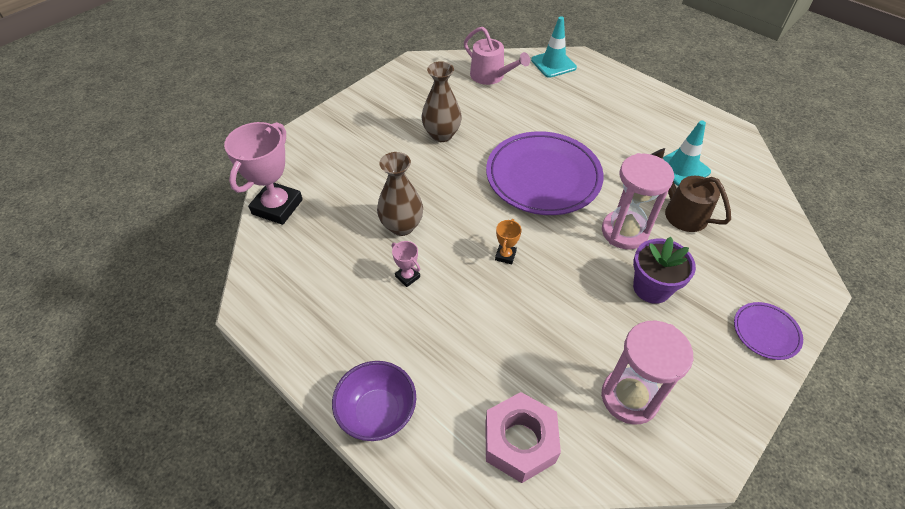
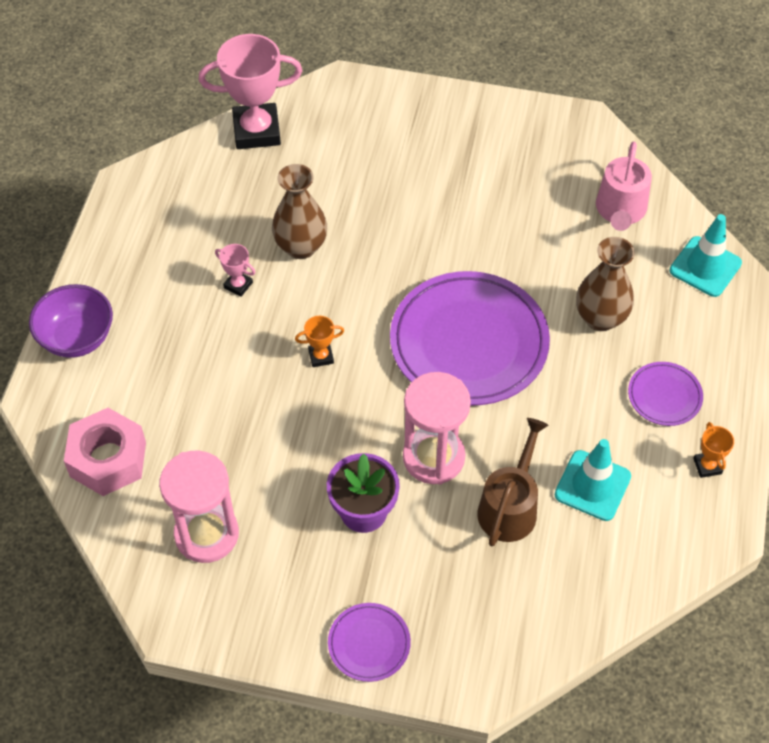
camera: 60 degrees right, 5 degrees up
(407, 277) = (238, 285): pink trophy -> pink trophy turned 75 degrees counterclockwise
(441, 135) = (468, 213): brown vase -> brown vase (600, 318)
(632, 114) = (664, 396): none -> purple plate
(689, 119) = (707, 466): none -> orange trophy

